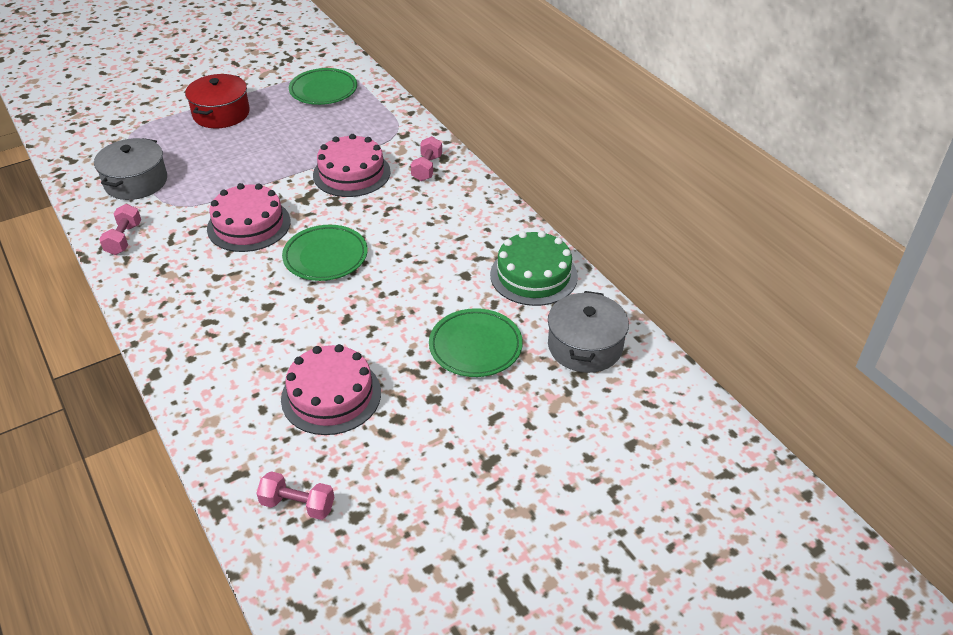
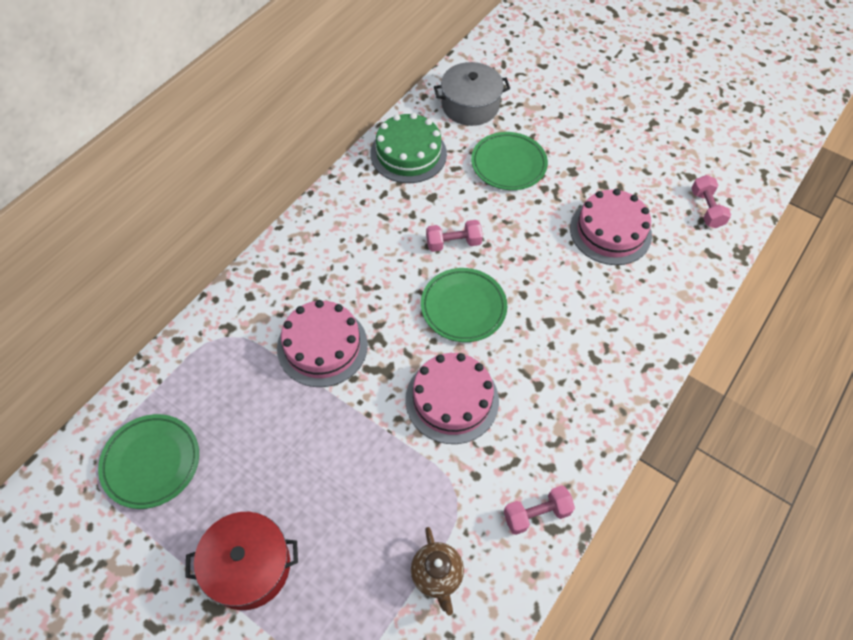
camera: 115 degrees left, 15 degrees up
(136, 182) = (437, 576): grey pot -> brown teapot
(427, 168) = (285, 282): pink dumbbell -> pink dumbbell (453, 243)

